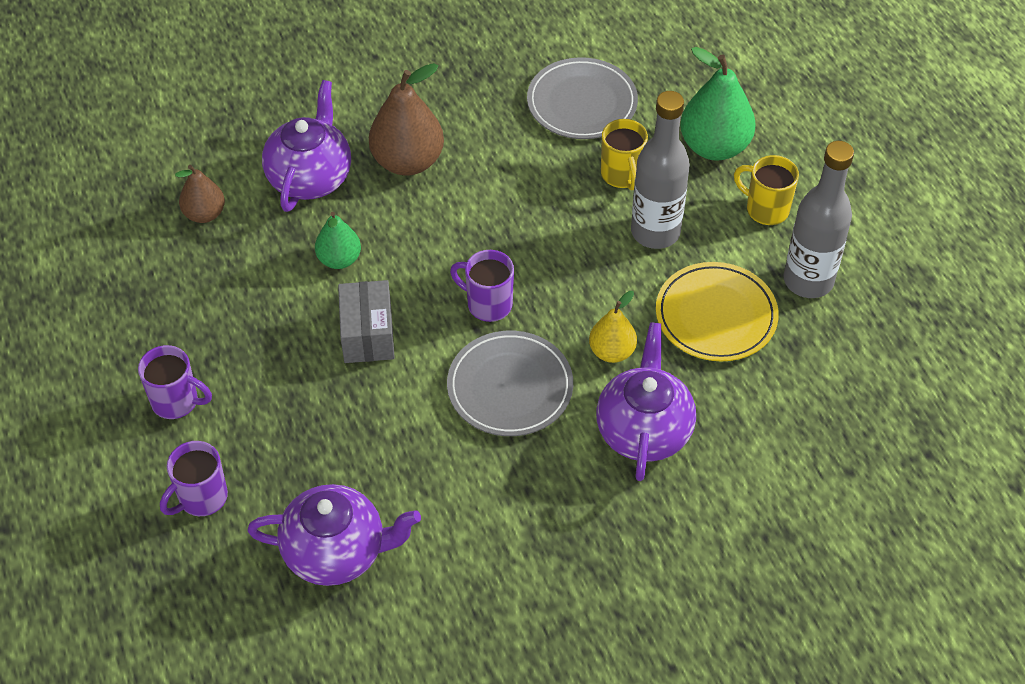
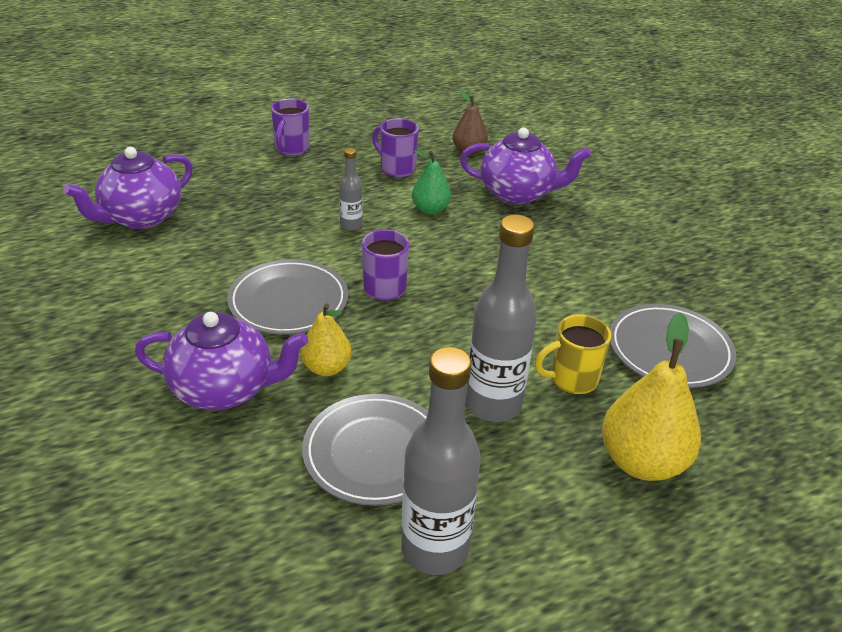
camera: 85 degrees right, 15 degrees down
(201, 498) = (206, 162): purple mug -> purple mug (397, 168)
(337, 552) = (141, 217): purple teapot -> purple teapot turned 45 degrees clockwise
(368, 334) = (351, 225): grey box -> grey bottle
(408, 161) = (550, 240): brown pear -> none
(714, 146) = (642, 462): green pear -> yellow pear
(716, 315) = (375, 453): yellow plate -> grey plate
(765, 209) = (549, 509): yellow mug -> none

